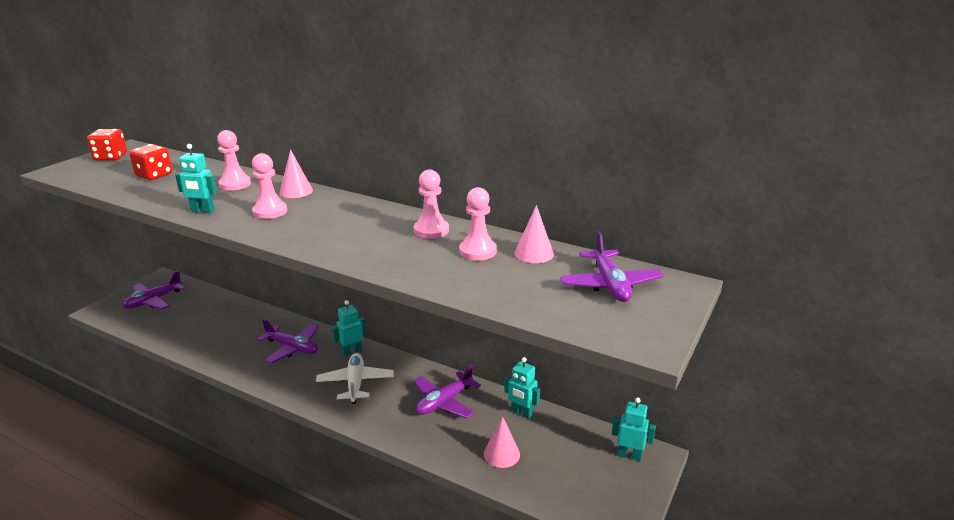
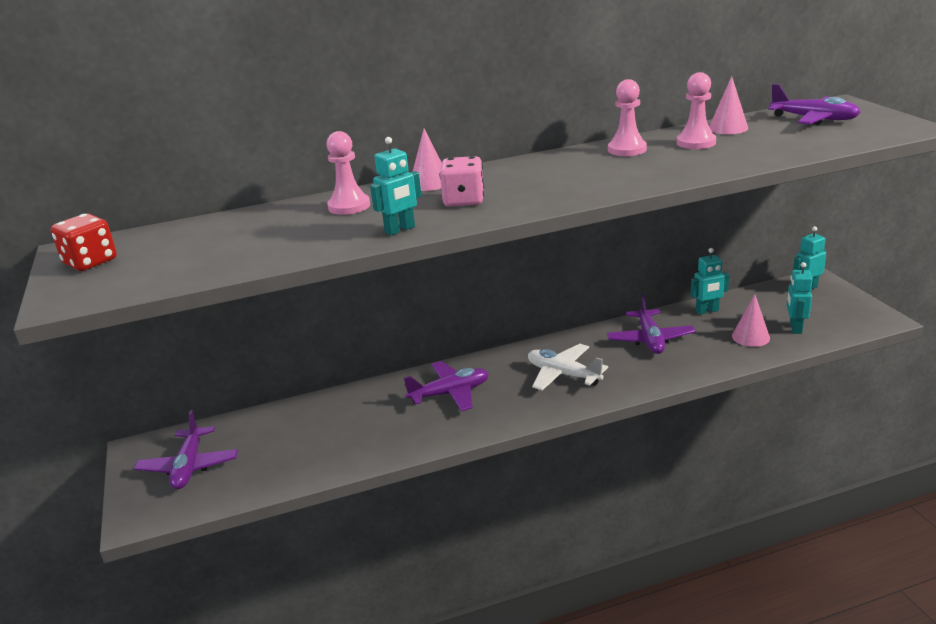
camera: 45 degrees left, 0 degrees up
(154, 175) = (224, 243): red dice -> none
(270, 211) = (464, 200): pink pawn -> pink dice
(352, 351) = (506, 361): turquoise robot -> turquoise robot (795, 328)

